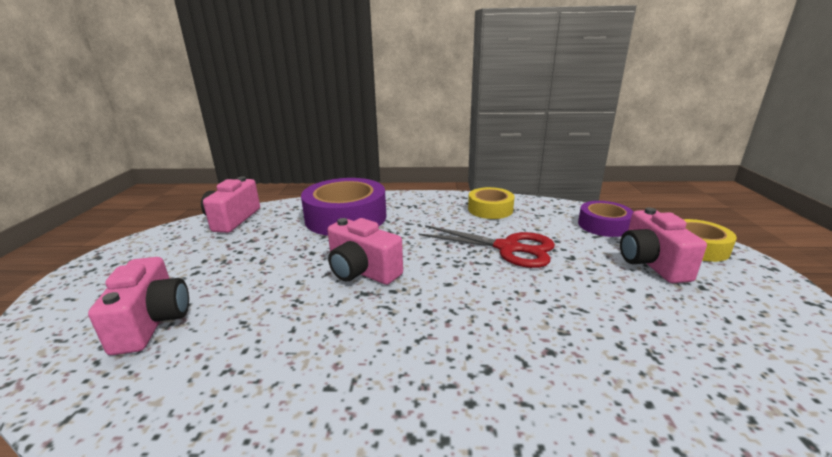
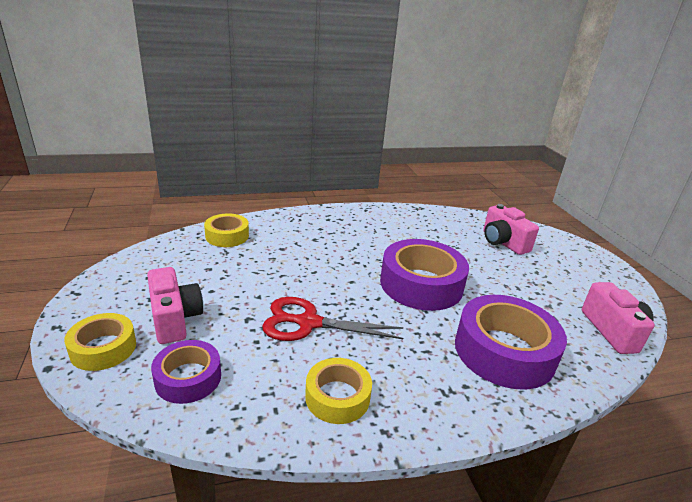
camera: 160 degrees right, 5 degrees up
(362, 271) = (421, 284): pink camera -> purple tape
(676, 399) = (227, 236): none -> yellow tape

